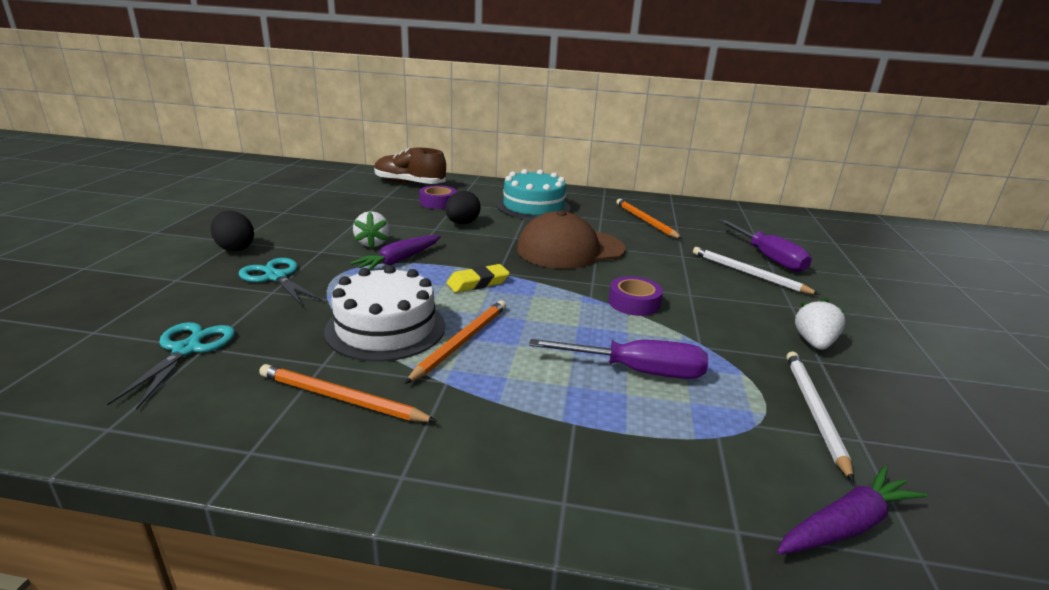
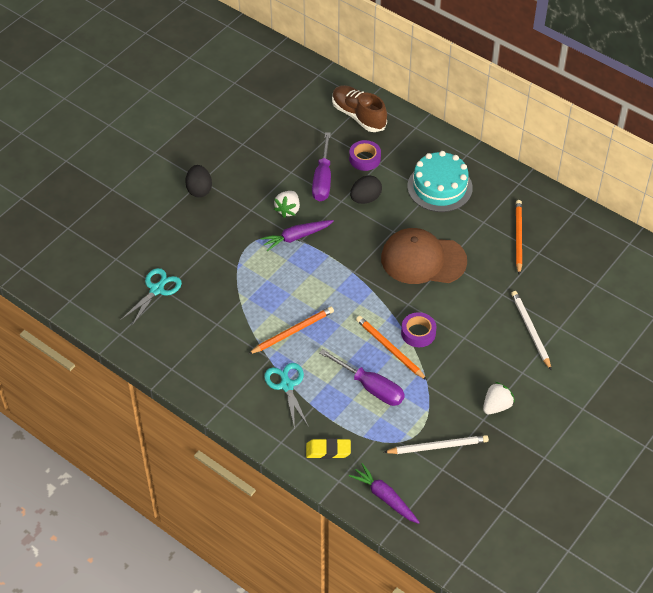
camera: 30 degrees right, 25 degrees up
(276, 277) = (215, 234): turquoise scissors -> turquoise scissors (287, 385)
(341, 398) = (217, 351): orange pencil -> orange pencil (389, 349)
(385, 328) = (258, 305): white cake -> none
(478, 283) = (333, 279): yellow eraser -> yellow eraser (328, 450)
(768, 257) = (568, 318): purple screwdriver -> purple screwdriver (323, 179)
(814, 411) = (438, 446): white pencil -> white pencil turned 45 degrees clockwise
(846, 525) = (385, 497): purple carrot -> purple carrot turned 135 degrees counterclockwise

